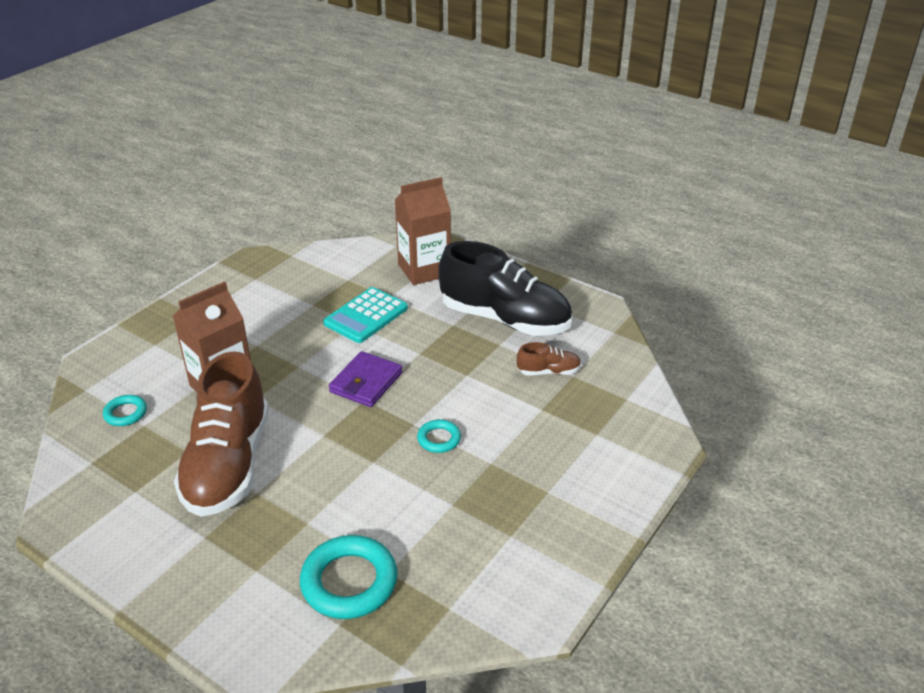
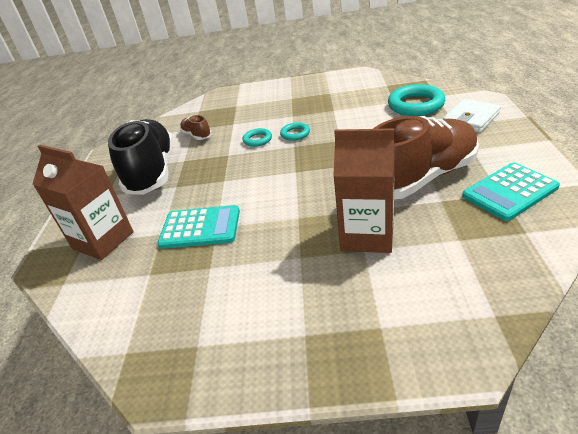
camera: 120 degrees left, 0 degrees up
(125, 413) = (468, 260): turquoise ring -> turquoise ring (257, 140)
(126, 498) = (510, 192): none -> turquoise calculator
(246, 595) = (471, 119): none -> white wallet
(366, 382) = (279, 180): purple wallet -> none

